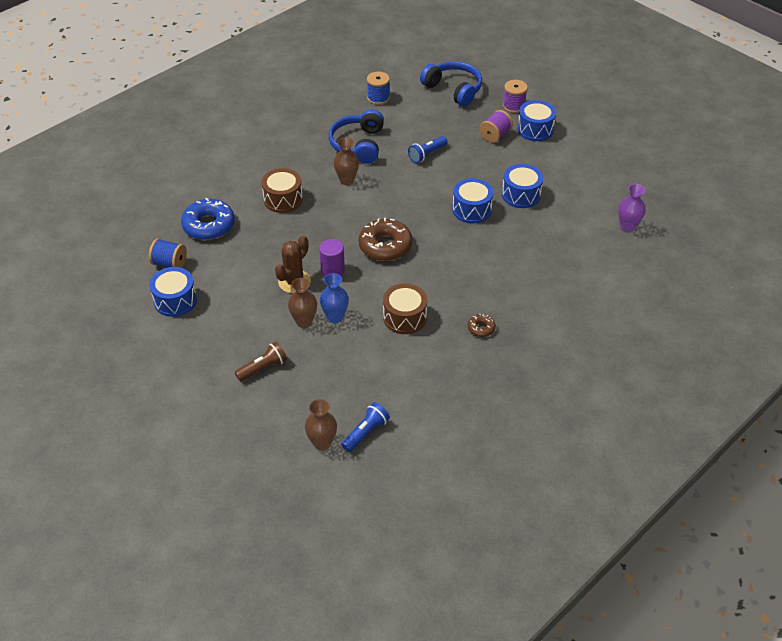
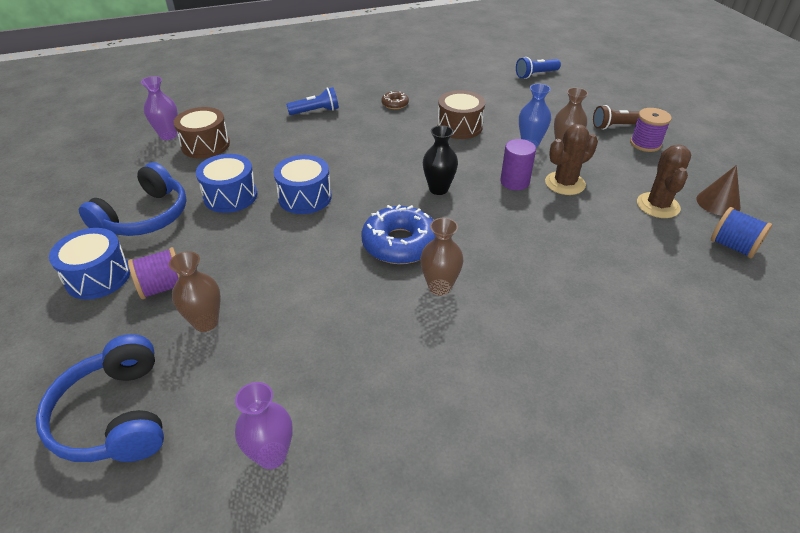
camera: 155 degrees left, 5 degrees down
(175, 300) = (718, 203): blue drum -> brown cone
(209, 225) = (676, 283): blue donut -> blue donut (400, 243)
(221, 283) = (658, 205): none -> brown cactus
(283, 199) = (551, 288): brown drum -> brown drum (205, 145)
(322, 443) = (573, 77): brown vase -> brown vase (206, 322)
(358, 144) = (384, 348): blue headphones -> blue headphones (145, 217)
(378, 98) = (272, 455): blue spool -> purple vase
(385, 246) = (438, 189): brown donut -> black vase
(427, 154) = (291, 290): blue flashlight -> blue flashlight (315, 111)
(513, 106) = (69, 332): purple spool -> purple spool (645, 144)

